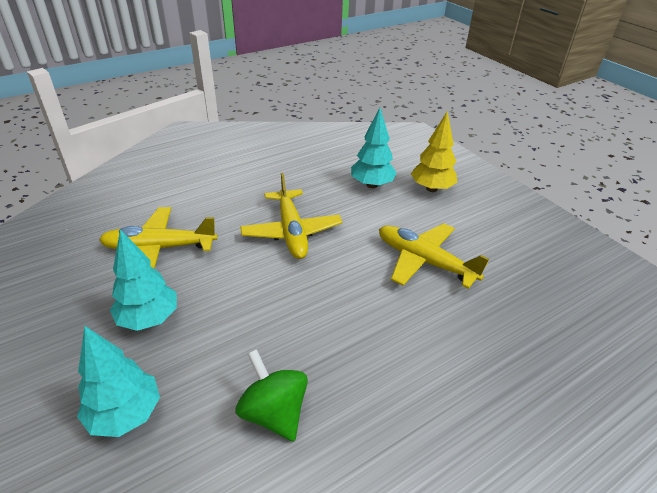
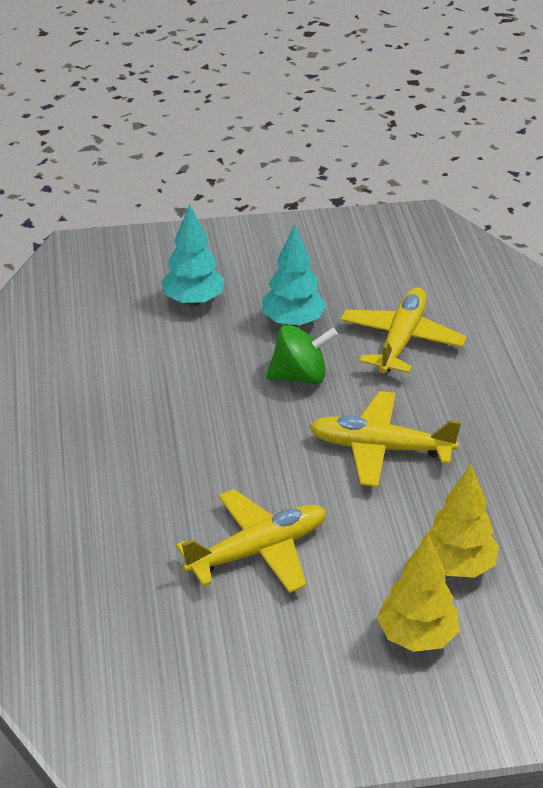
camera: 115 degrees right, 0 degrees up
(274, 412) = (138, 375): green spinning top -> green spinning top (300, 376)
(371, 185) = (457, 566): turquoise tree -> yellow tree

